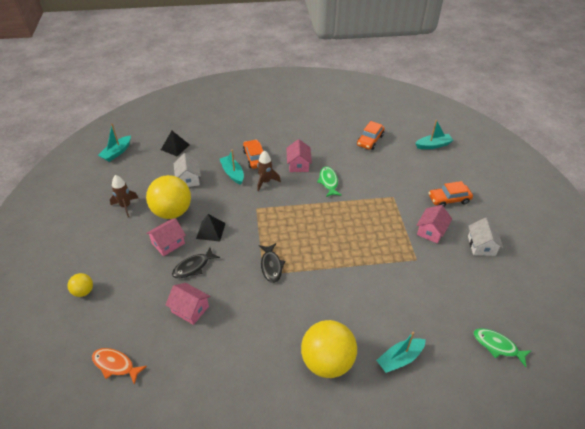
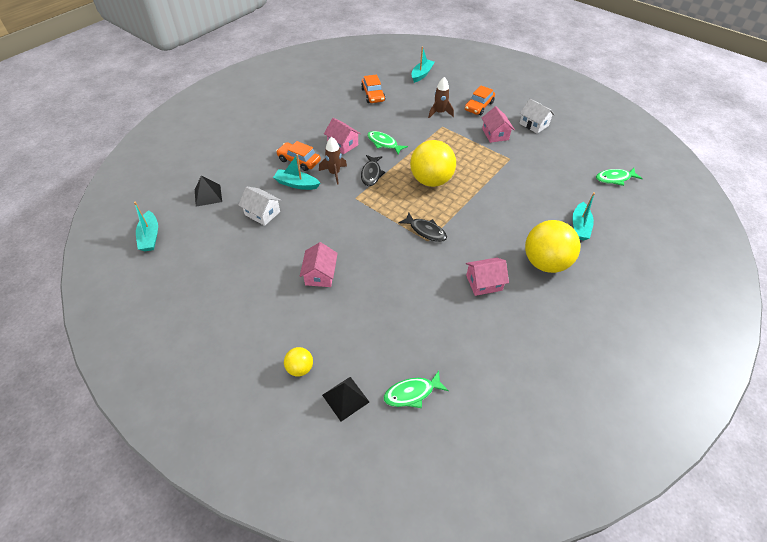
camera: 45 degrees left, 5 degrees up
(115, 365) = (412, 393): orange fish -> green fish
(126, 206) = (233, 274): brown rocket -> brown rocket (439, 113)
(172, 212) = (286, 248): yellow ball -> yellow ball (431, 180)
(190, 309) = (410, 306): pink house -> pink house (484, 283)
(193, 267) = (368, 275): black fish -> black fish (371, 174)
(210, 230) = (342, 239): black pyramid -> black pyramid (345, 398)

